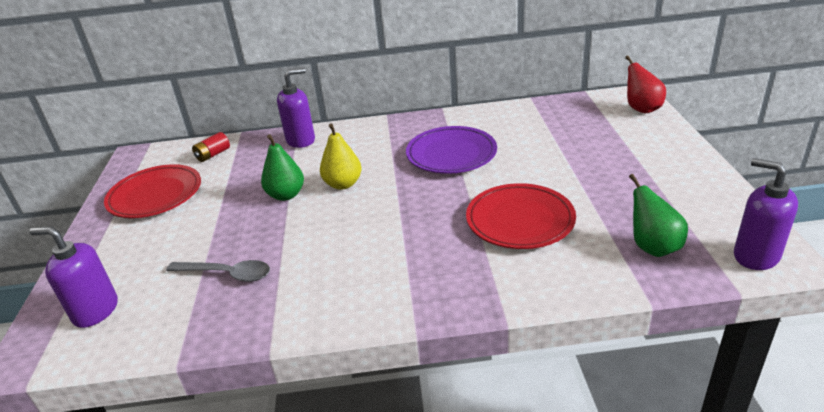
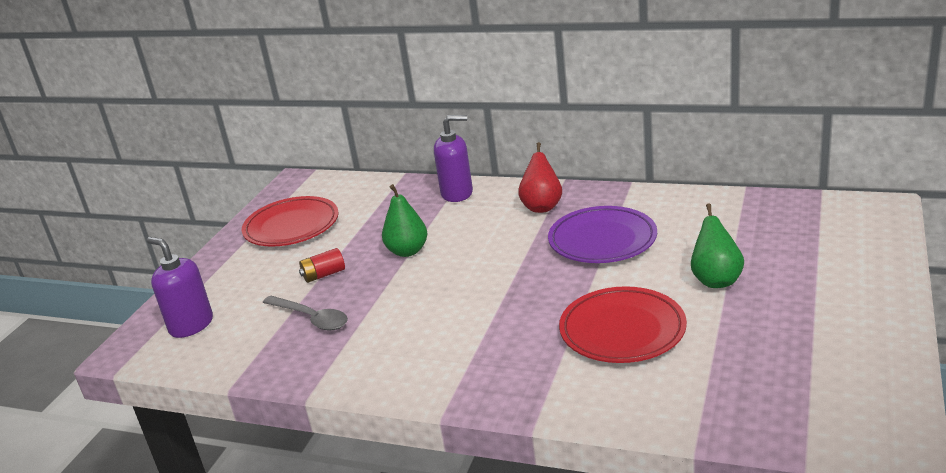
camera: 25 degrees right, 5 degrees down
(213, 155) = (365, 193): red battery -> red battery (324, 275)
(343, 184) = (468, 251): yellow pear -> none
(641, 109) = (875, 226): red pear -> red pear (542, 207)
(653, 247) = (747, 393): green pear -> green pear (716, 280)
(755, 256) = (861, 432): purple soap dispenser -> none

